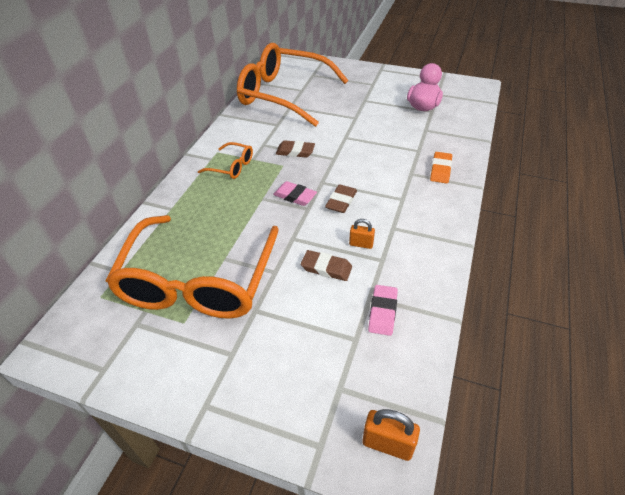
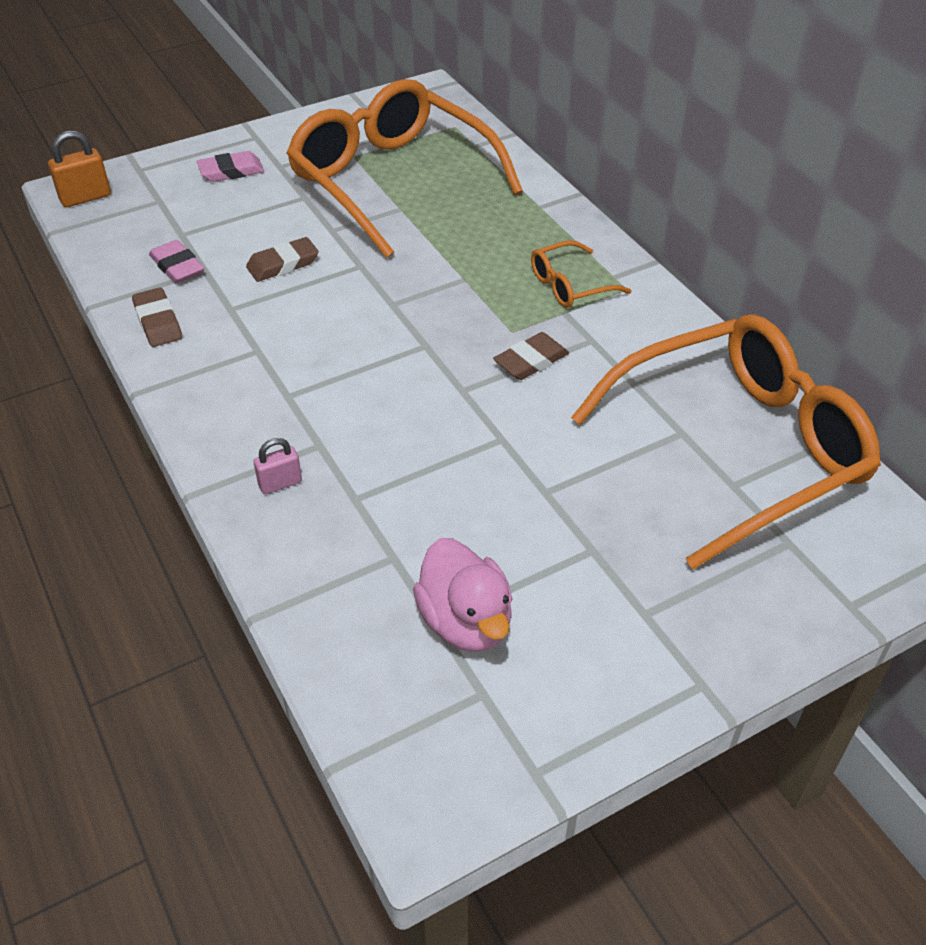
camera: 130 degrees right, 0 degrees up
(295, 196) = (430, 306): pink eraser -> pink eraser (231, 171)
(341, 201) = (364, 338): brown eraser -> brown eraser (158, 322)
(361, 244) = (274, 308): orange padlock -> none
(440, 170) = (280, 483): orange eraser -> pink padlock

